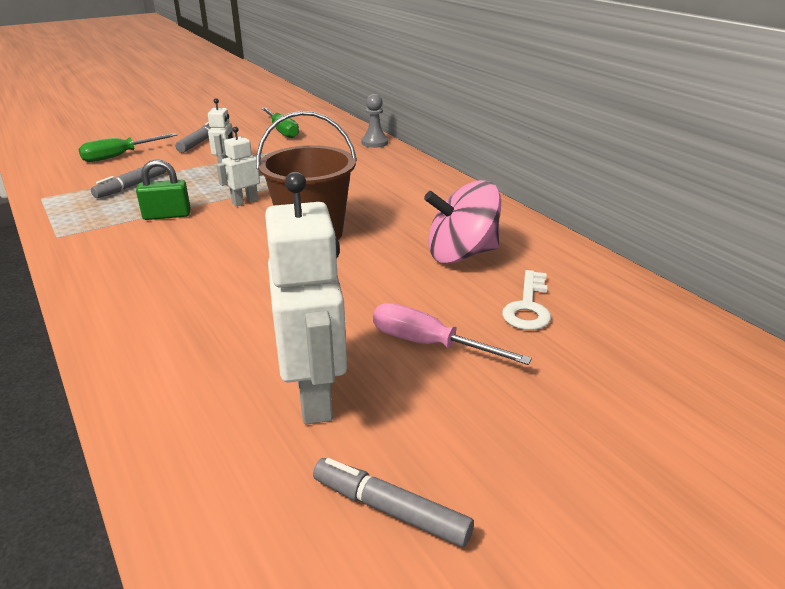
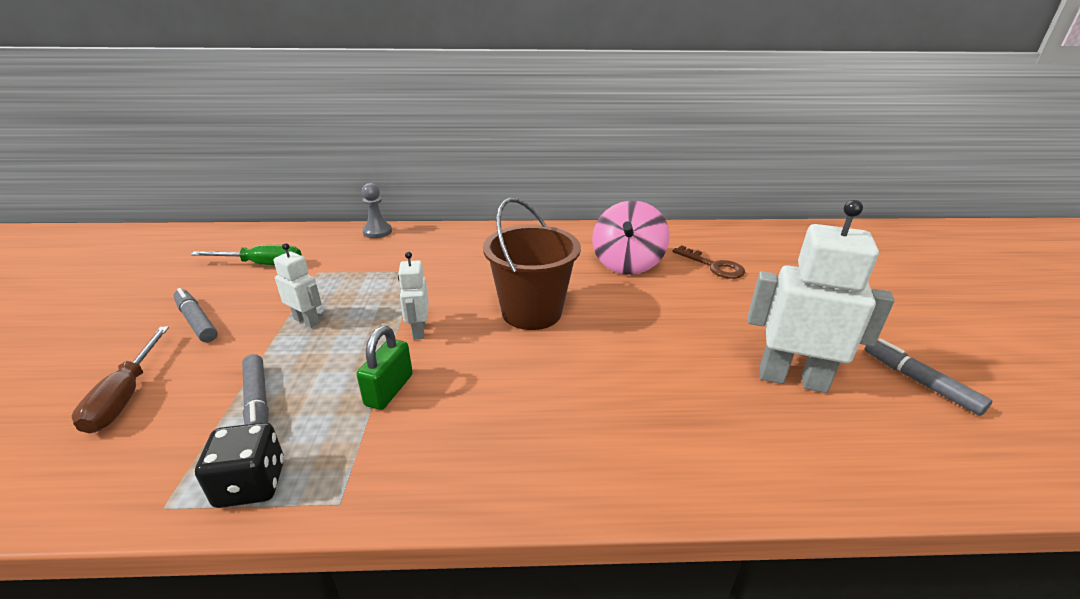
camera: 60 degrees left, 0 degrees up
(63, 210) = (251, 484): none -> black dice
(120, 156) = (126, 396): green screwdriver -> brown screwdriver
(390, 510) = (919, 382): grey marker -> grey marker turned 90 degrees clockwise
(429, 344) = (742, 313): pink screwdriver -> none
(528, 307) = (713, 266): white key -> brown key

